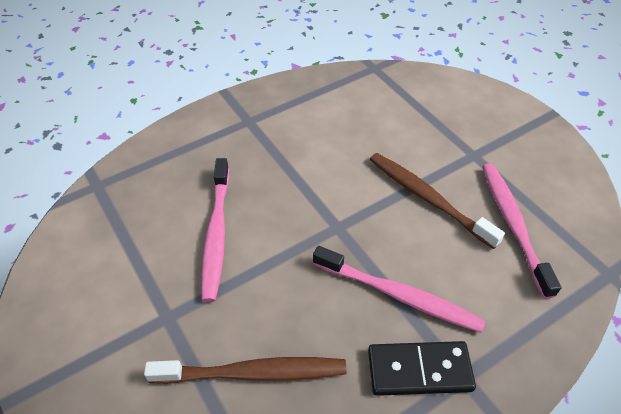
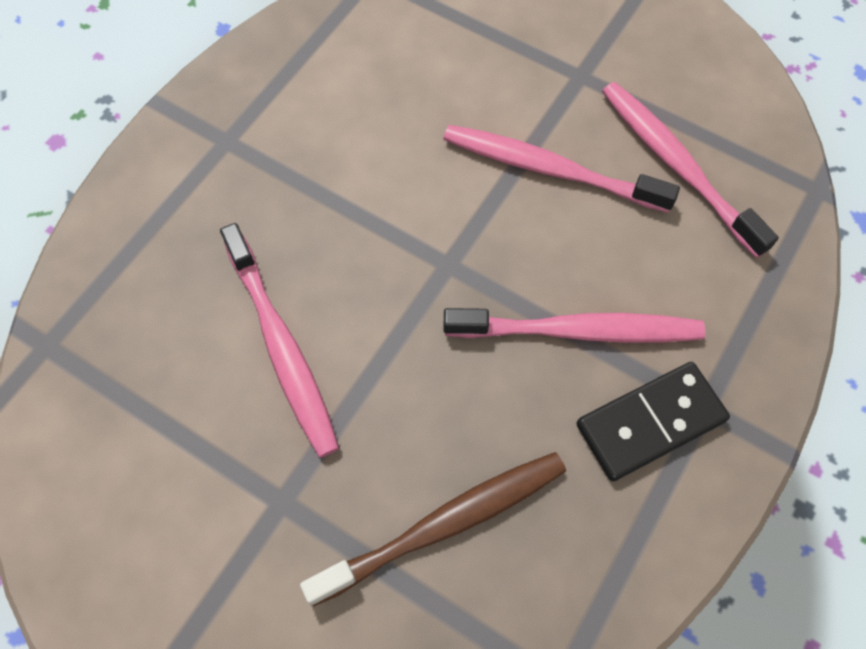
camera: 25 degrees left, 15 degrees up
(428, 199) = (551, 170): brown toothbrush -> pink toothbrush

